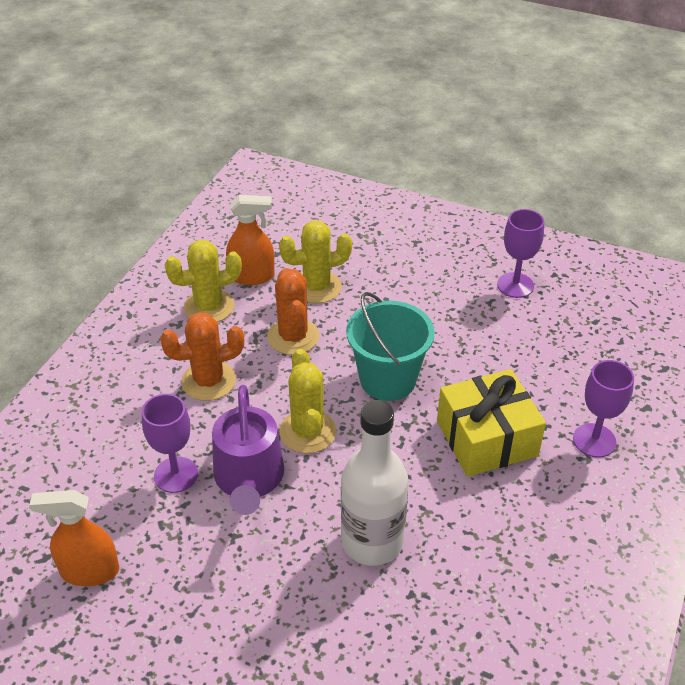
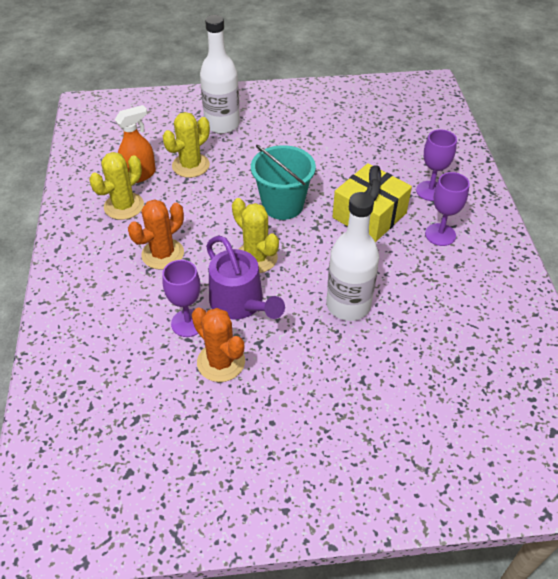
camera: 30 degrees left, 5 degrees up
(89, 571) = (176, 412): orange spray bottle -> none
(293, 337) = (199, 203): orange cactus -> orange cactus (221, 362)
(391, 250) = (222, 124): none -> white bottle
(515, 285) = (317, 118): purple goblet -> purple goblet (440, 234)

